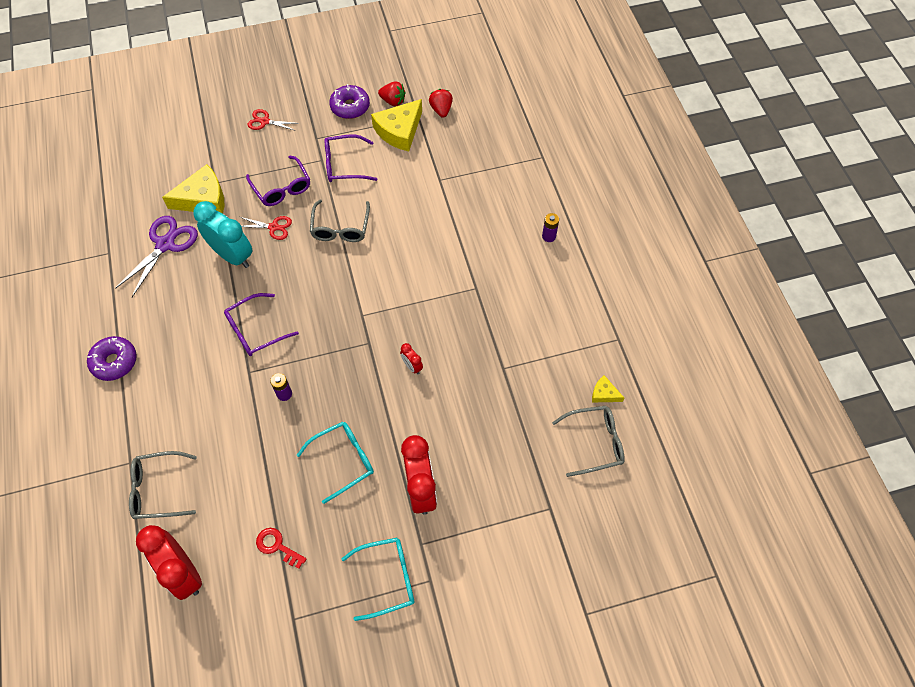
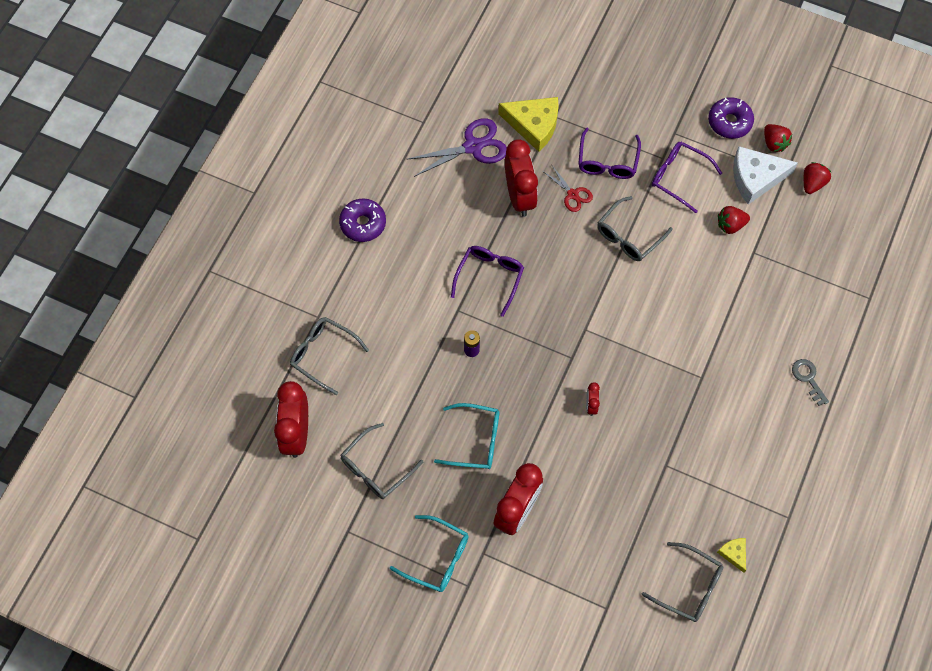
camera: 40 degrees right, 5 degrees up
(232, 255) = (519, 196): turquoise clock -> red clock
(256, 330) = (489, 278): purple glasses -> purple glasses turned 105 degrees clockwise
(265, 121) = (641, 84): red scissors -> none
(277, 546) = (376, 468): red key -> grey glasses
(399, 131) = (755, 178): yellow cheese -> white cheese
(408, 172) = (730, 225): none -> red strawberry
(549, 236) = (808, 379): purple battery -> grey key

